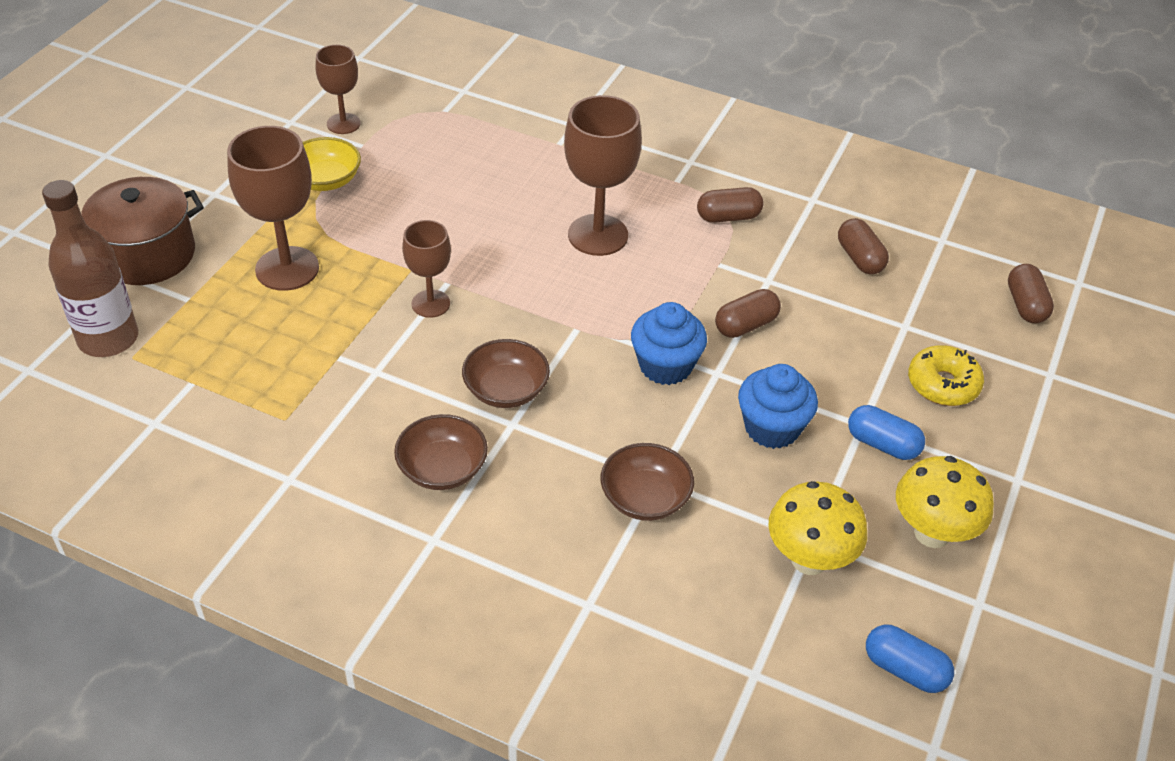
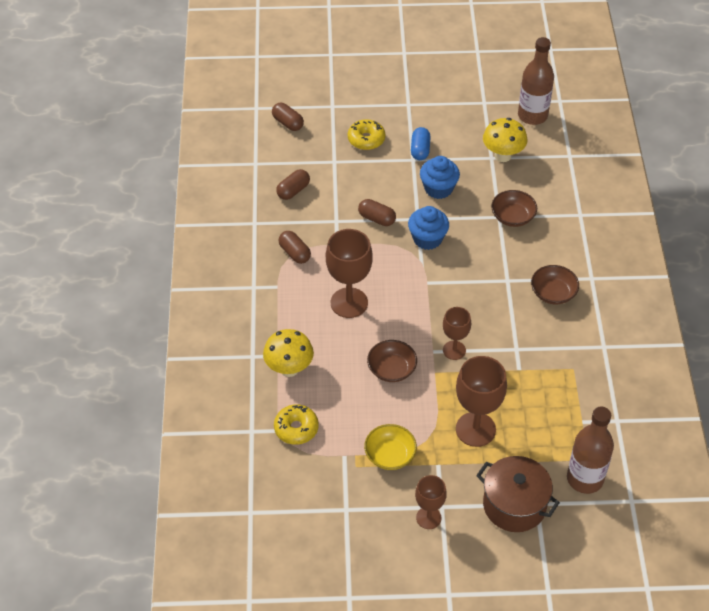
camera: 115 degrees left, 5 degrees up
(343, 124) = (329, 478): brown goblet -> brown goblet (428, 518)
(435, 122) = (296, 428): none -> yellow donut
(506, 390) = (489, 292): brown bowl -> brown bowl (391, 369)
(904, 669) = (532, 115): blue capsule -> brown bottle
(932, 533) = (459, 123): yellow mushroom -> yellow mushroom (289, 369)
(1025, 305) = (288, 123): brown capsule -> brown capsule turned 75 degrees clockwise

